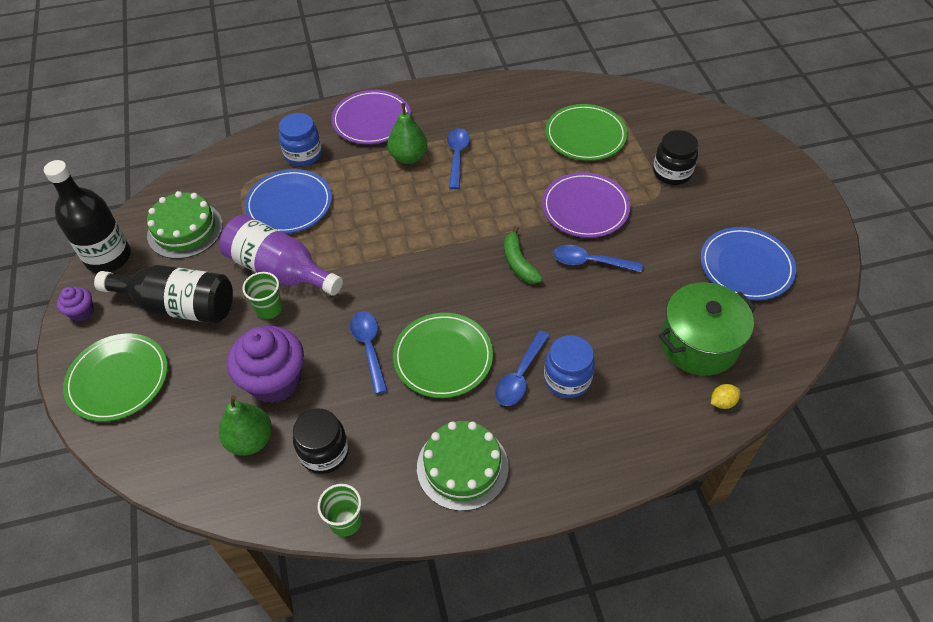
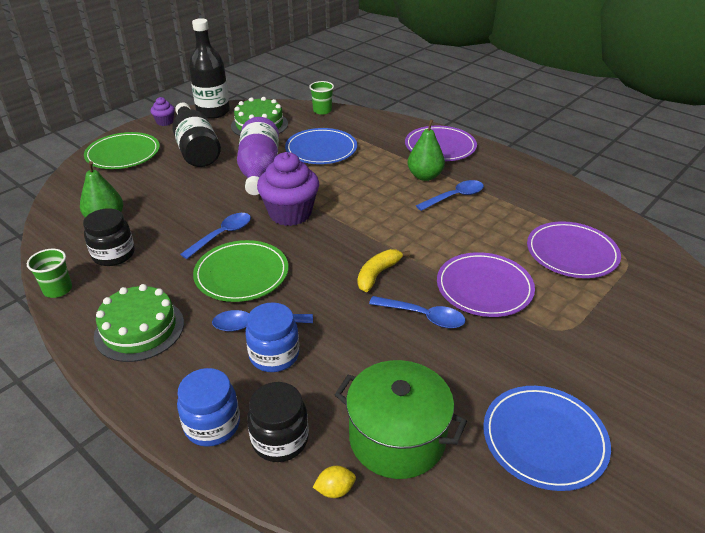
camera: 55 degrees right, 15 degrees down
(269, 308) = (222, 180): green cup -> green cup (322, 111)
(274, 381) = (162, 208): purple cupcake -> purple cupcake (290, 213)
(303, 154) = (372, 136): blue jar -> blue jar (212, 425)
(519, 263) = (377, 274): green banana -> yellow banana
(585, 135) = (571, 253): green plate -> purple plate
(590, 262) = (423, 316): blue spoon -> blue spoon turned 135 degrees clockwise
(672, 172) = (602, 328): black jar -> black jar (280, 440)
(722, 402) = (335, 490): yellow lemon -> yellow lemon turned 45 degrees counterclockwise

